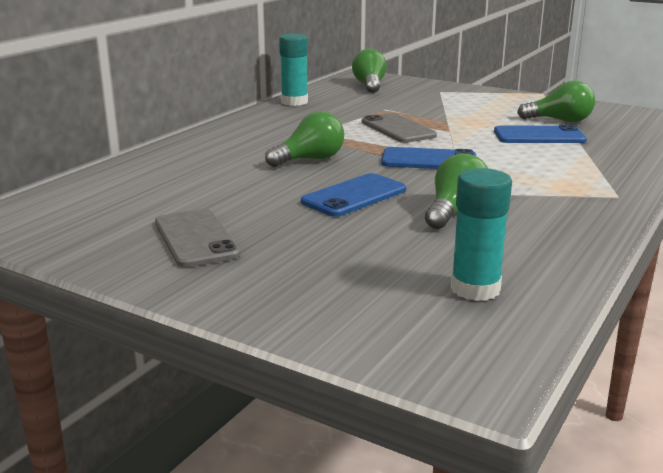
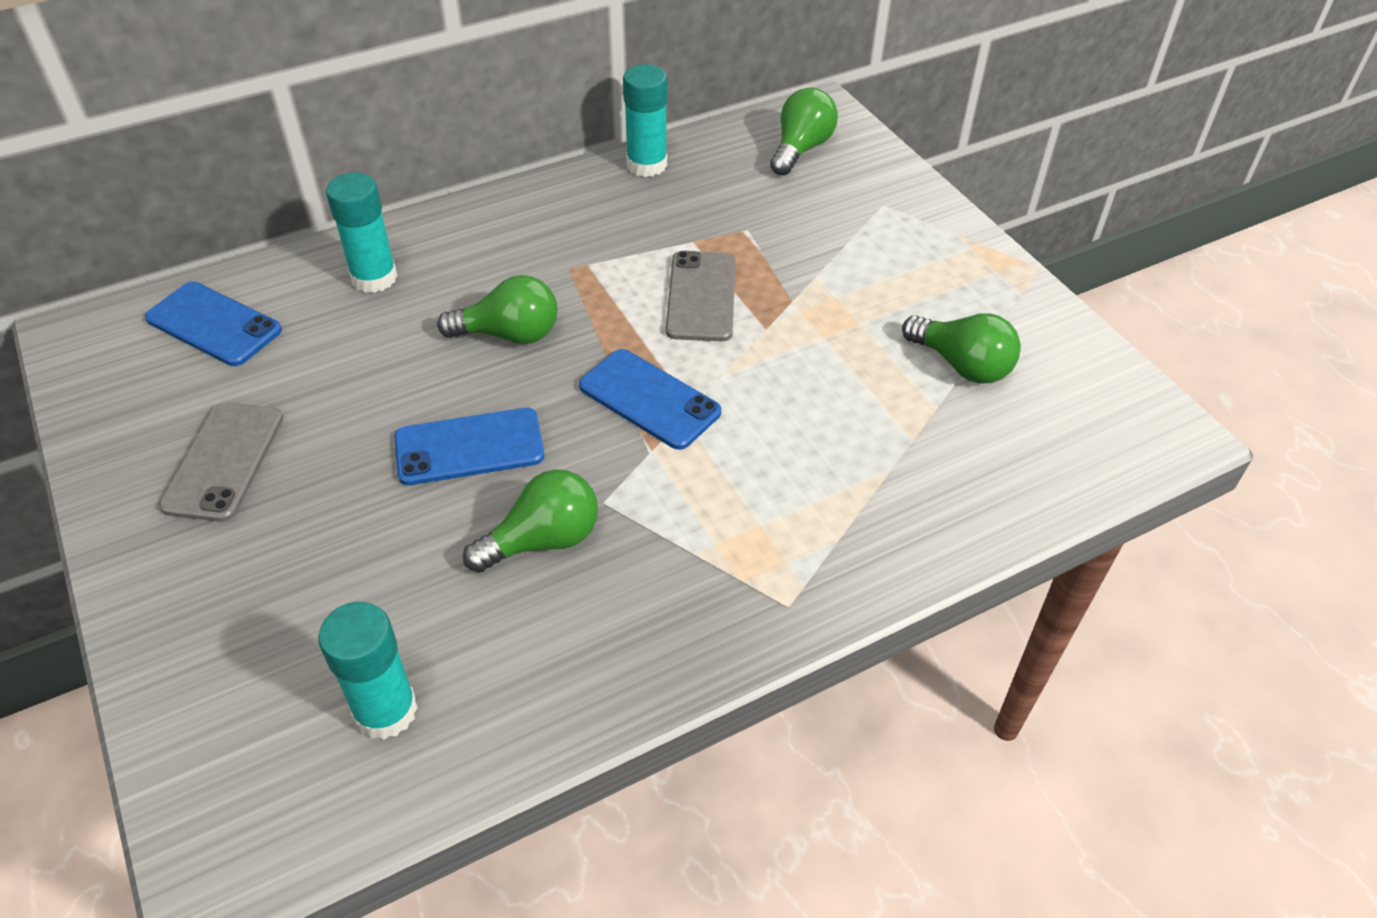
camera: 30 degrees right, 25 degrees up
(187, 160) = (374, 278): none -> turquoise glue stick
(539, 136) = (875, 397): blue phone -> blue phone (214, 324)

